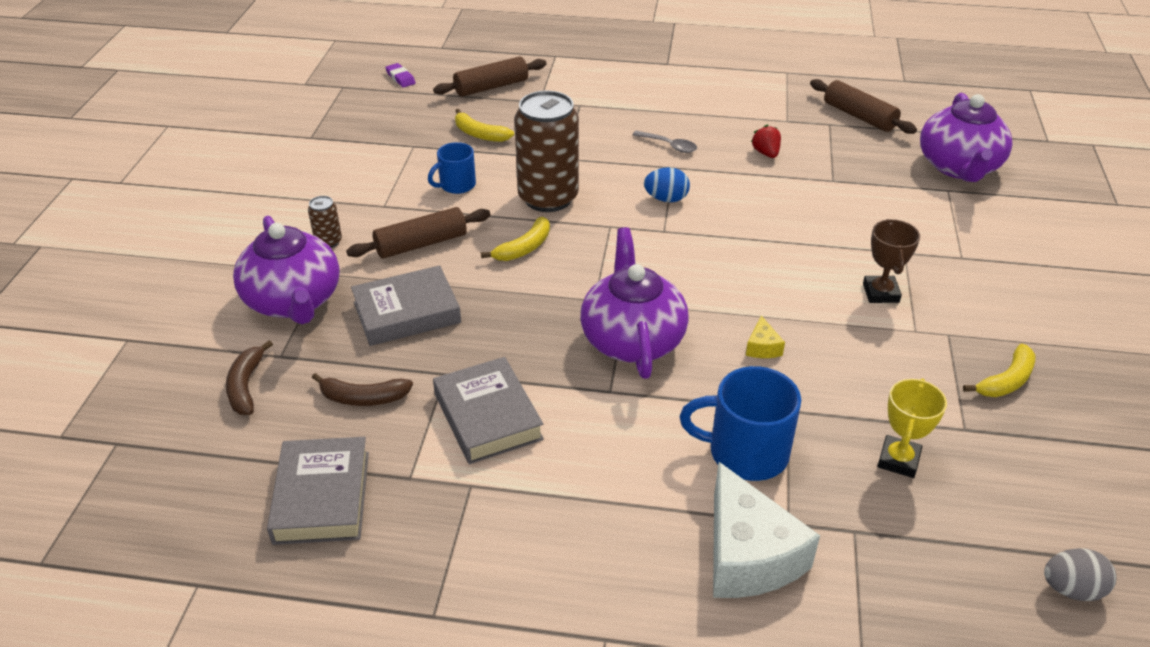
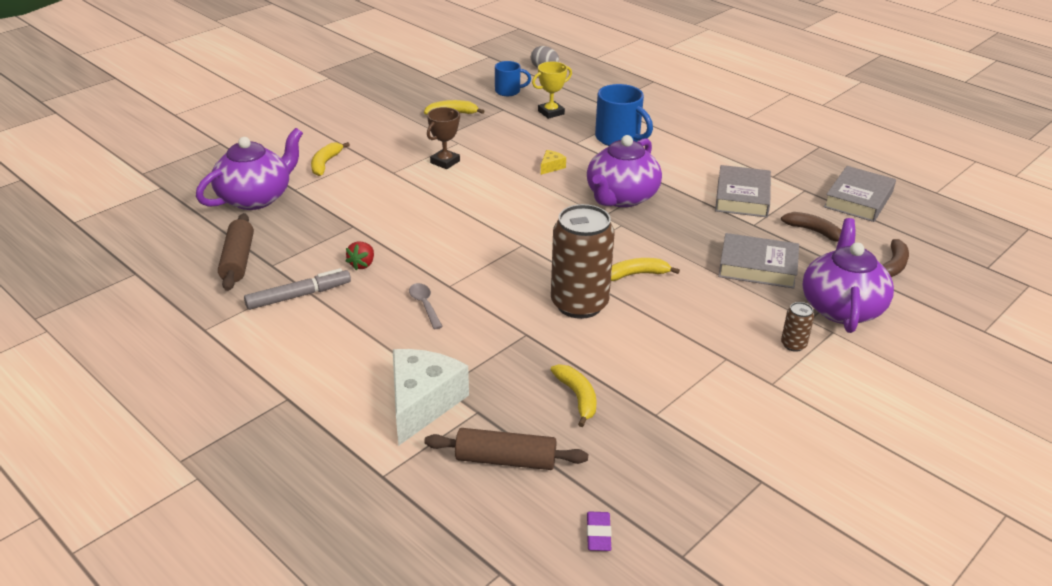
camera: 145 degrees left, 5 degrees down
(421, 244) = (715, 310): brown rolling pin -> none
(456, 185) = (646, 350): blue mug -> blue mug (508, 91)
(666, 199) = (490, 264): blue egg -> none
(748, 555) = (660, 115): white cheese -> white cheese (422, 403)
(769, 114) = (299, 296): none -> grey marker
(982, 230) = (325, 163): none -> yellow banana

